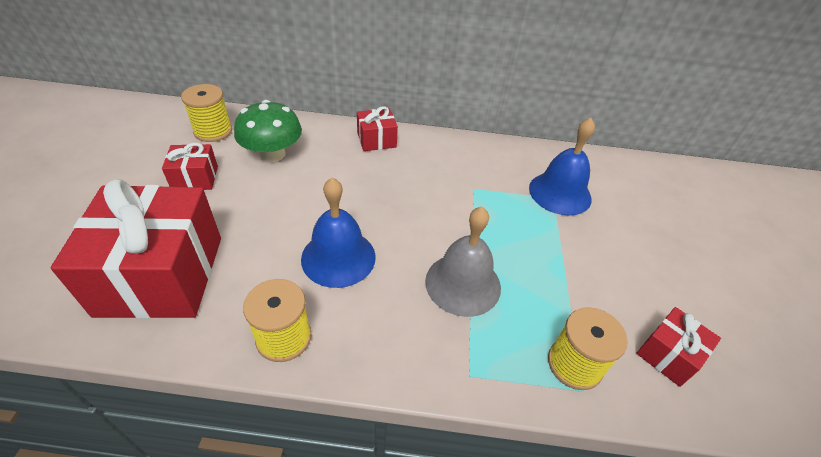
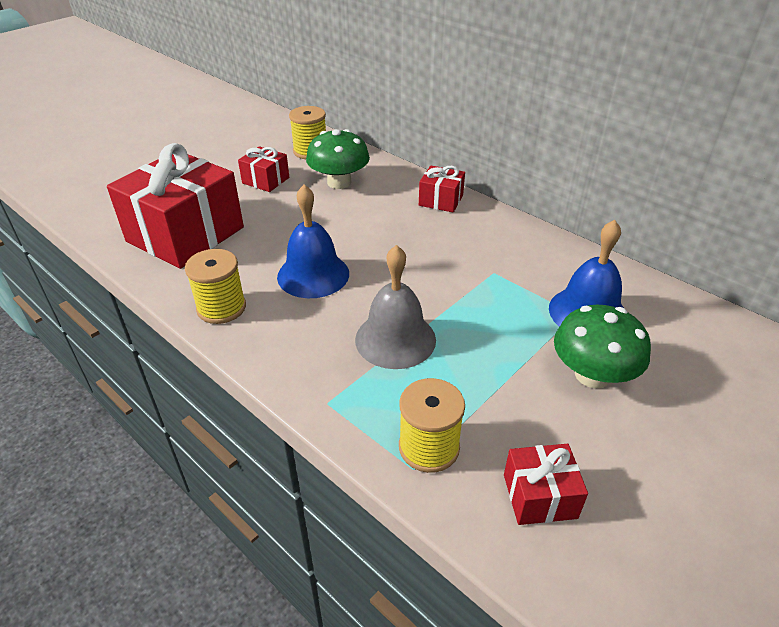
camera: 40 degrees right, 5 degrees down
(607, 241) = (592, 375): none -> green mushroom

